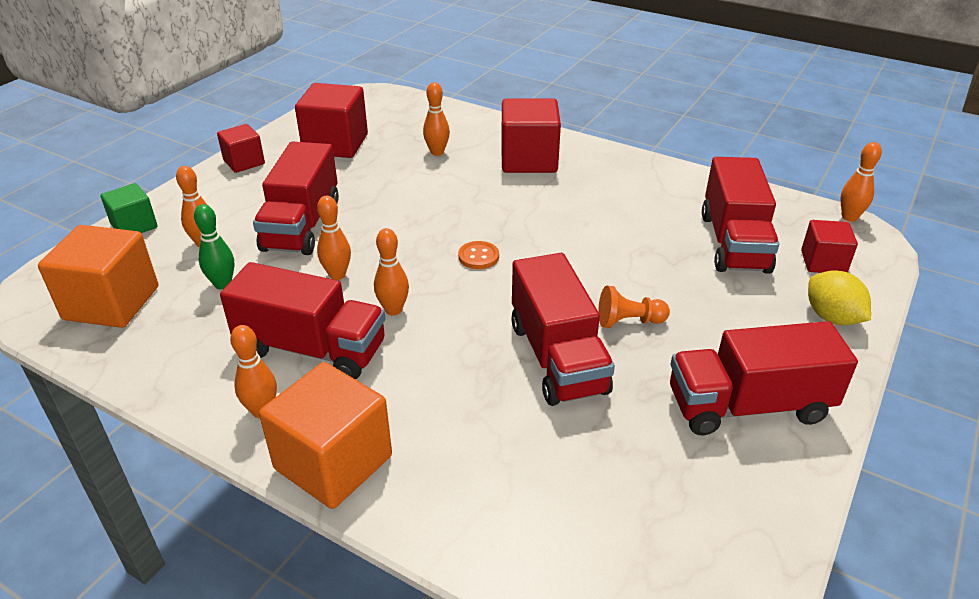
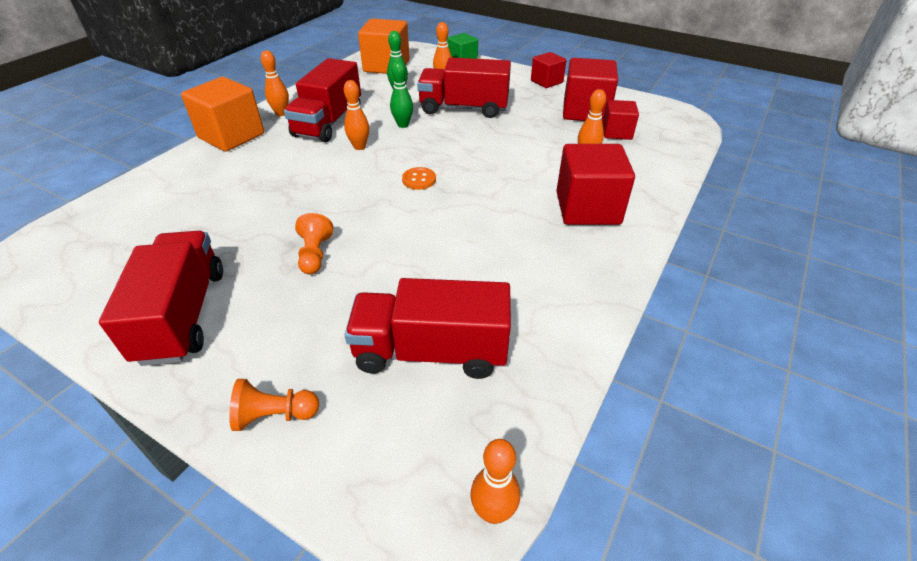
camera: 90 degrees right, 5 degrees up
(337, 275) = (403, 125): orange bowling pin -> green bowling pin
(557, 357) = (284, 214): red truck -> none
(823, 262) = (381, 438): red cube -> red cube (616, 132)
(832, 317) = (274, 415): yellow lemon -> orange pawn

